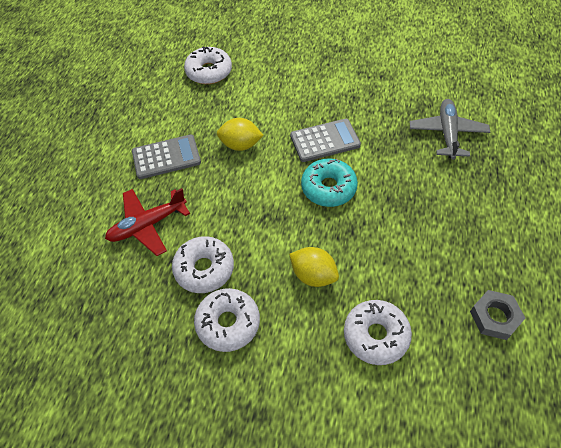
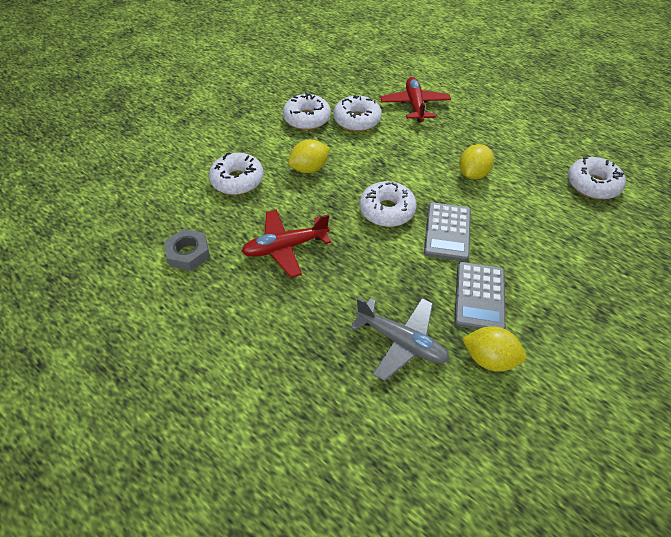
camera: 115 degrees right, 5 degrees down
(166, 157) = (481, 129): grey calculator -> grey calculator (479, 297)
(328, 188) = (387, 210): turquoise donut -> white donut
(421, 89) = (489, 359): none -> yellow lemon
(426, 242) = (285, 247): none -> red plane

